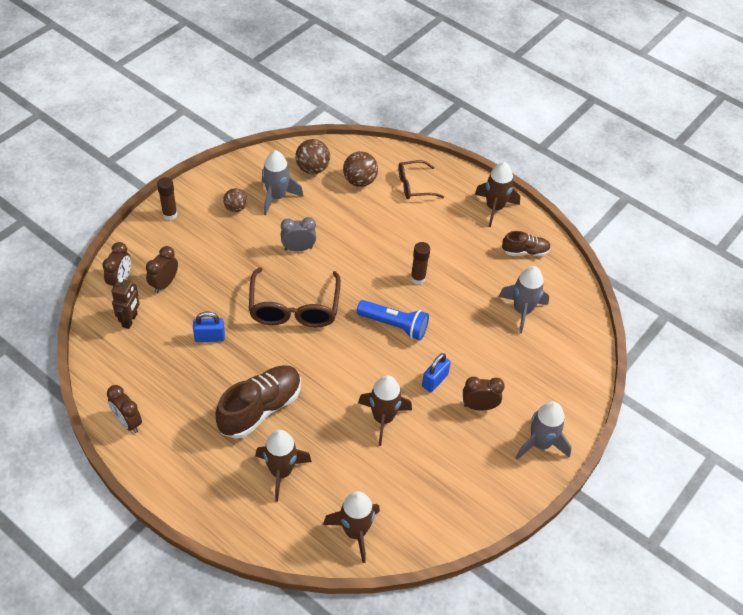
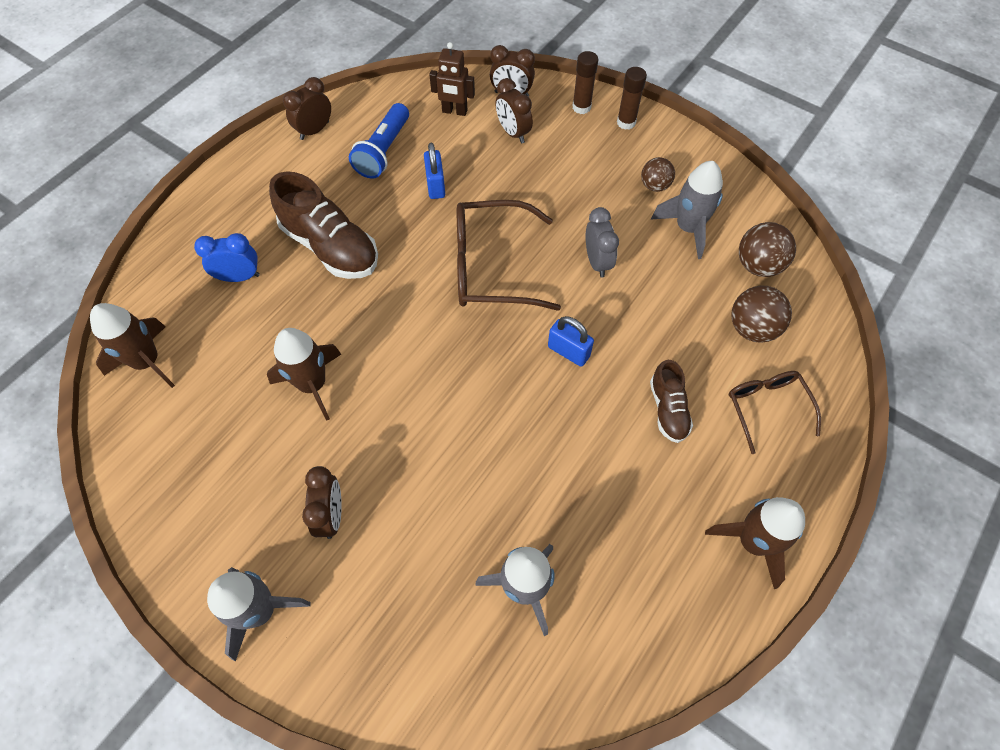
camera: 90 degrees right, 10 degrees up
(164, 284) = (513, 133): brown clock -> brown clock turned 150 degrees counterclockwise
(281, 472) = (239, 277): brown rocket -> blue clock
(394, 325) = (474, 391): blue flashlight -> blue flashlight (384, 151)
(418, 278) = (568, 420): brown glue stick -> brown glue stick (581, 107)
(434, 380) = (377, 450): blue padlock -> blue padlock (568, 351)
(525, 251) = (660, 596): brown shoe -> brown shoe (668, 409)

